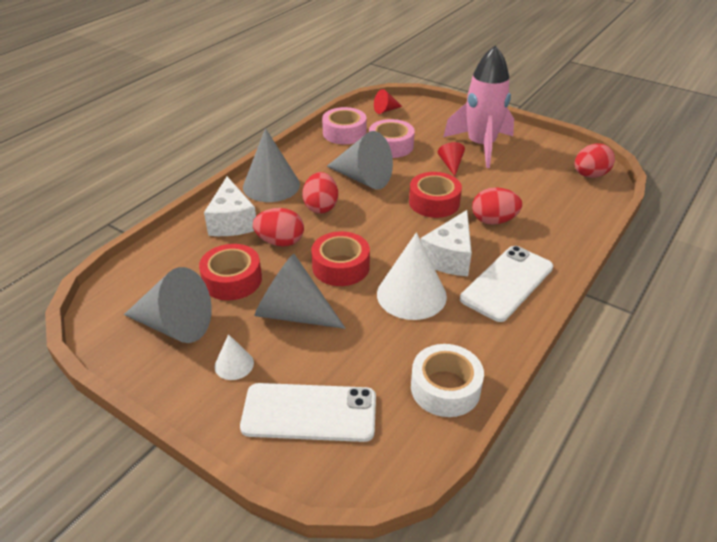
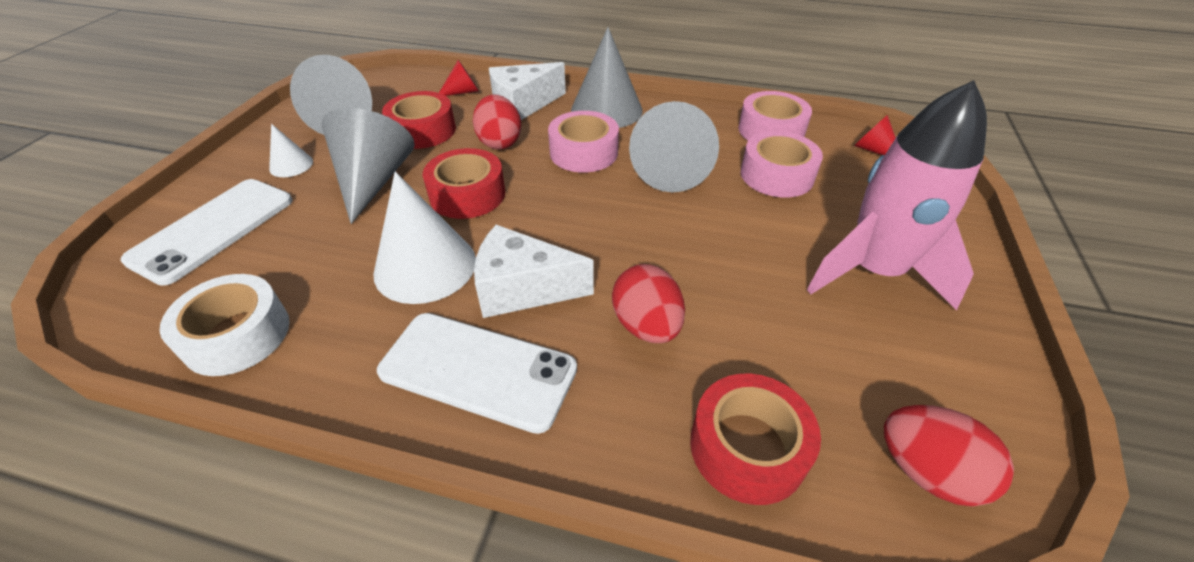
camera: 70 degrees right, 5 degrees up
(309, 413) = (213, 229): white phone -> white phone turned 45 degrees clockwise
(321, 207) = (584, 152): red egg -> pink tape
(434, 202) = (656, 246): red tape -> red tape (747, 447)
(451, 164) = (779, 245): red cone -> red cone (463, 92)

